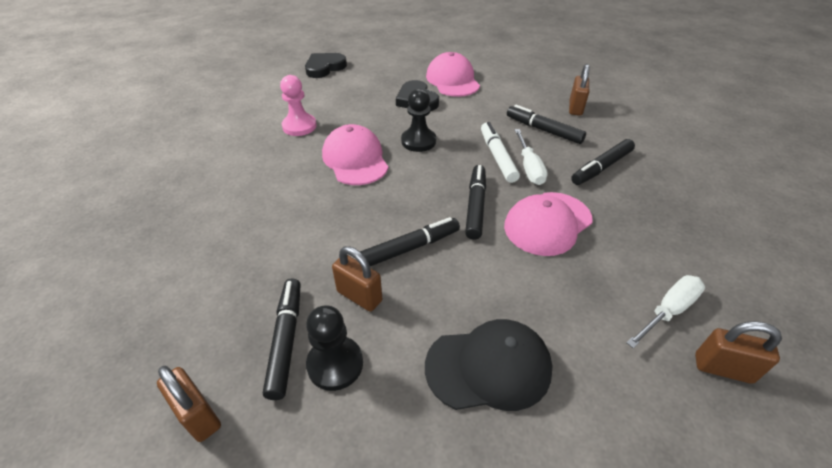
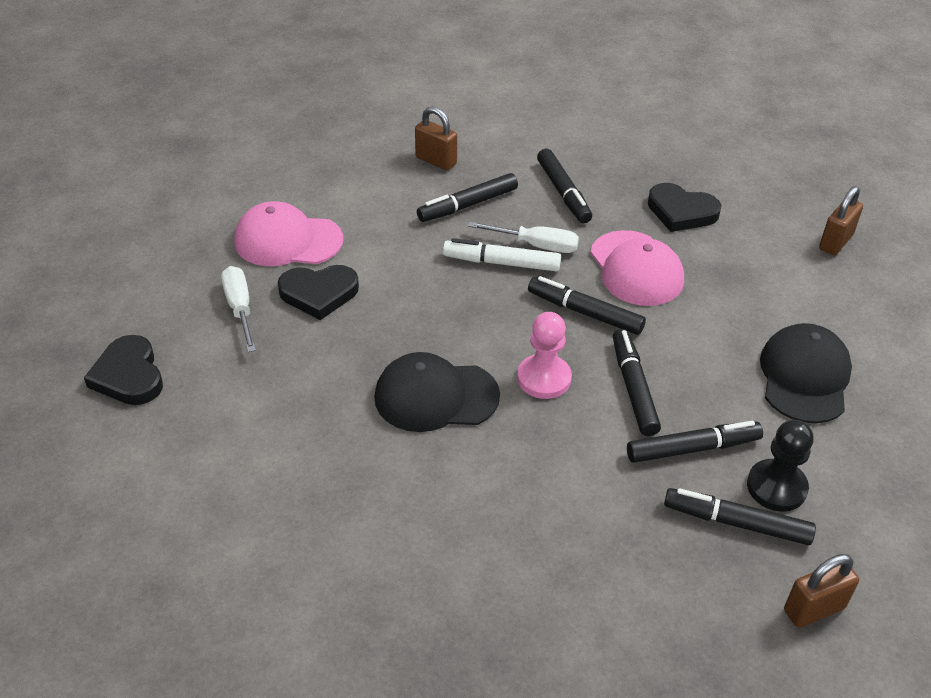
camera: 70 degrees left, 0 degrees up
(299, 126) = (309, 443): pink pawn -> pink pawn (544, 378)
(355, 159) = (436, 396): pink cap -> black cap
(359, 296) = (692, 448): brown padlock -> black marker
(418, 141) = (428, 322): black pawn -> none
(647, 237) = (681, 212): none -> black heart
(668, 310) = (772, 242): white screwdriver -> white screwdriver (240, 308)

